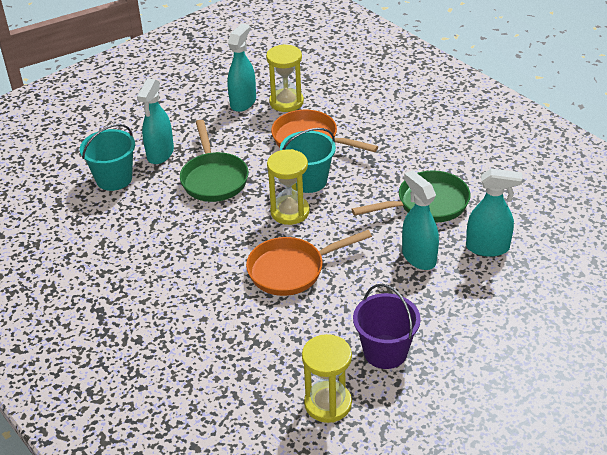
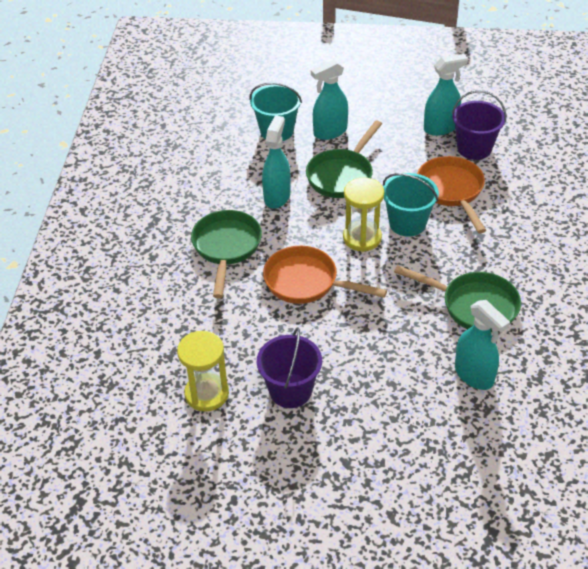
camera: 45 degrees right, 5 degrees up
(193, 290) = (226, 248): none -> green pan
(286, 102) = (474, 148): yellow hourglass -> purple bucket
(418, 257) = (409, 341): turquoise spray bottle -> turquoise spray bottle (277, 196)

